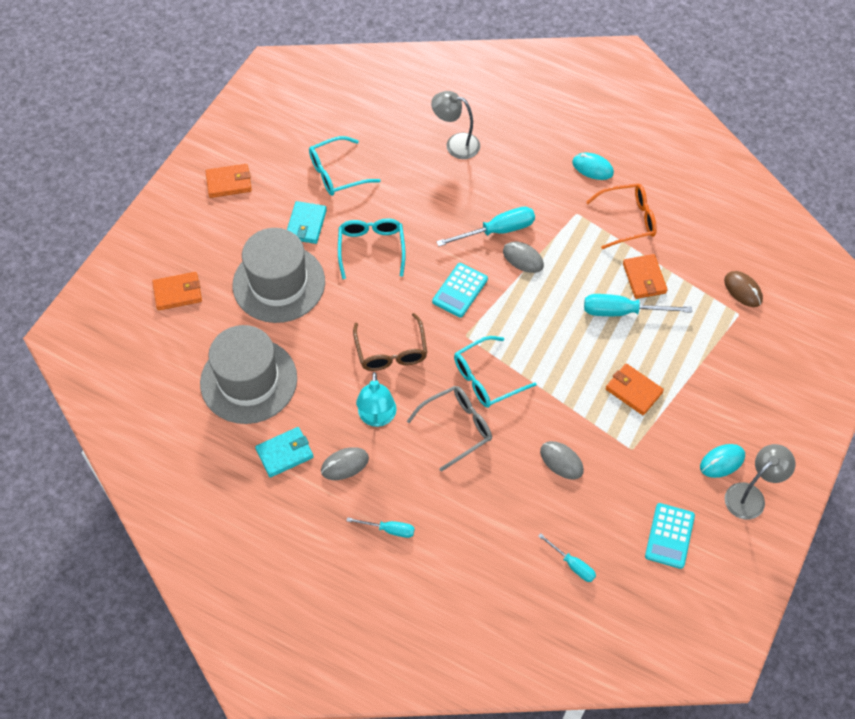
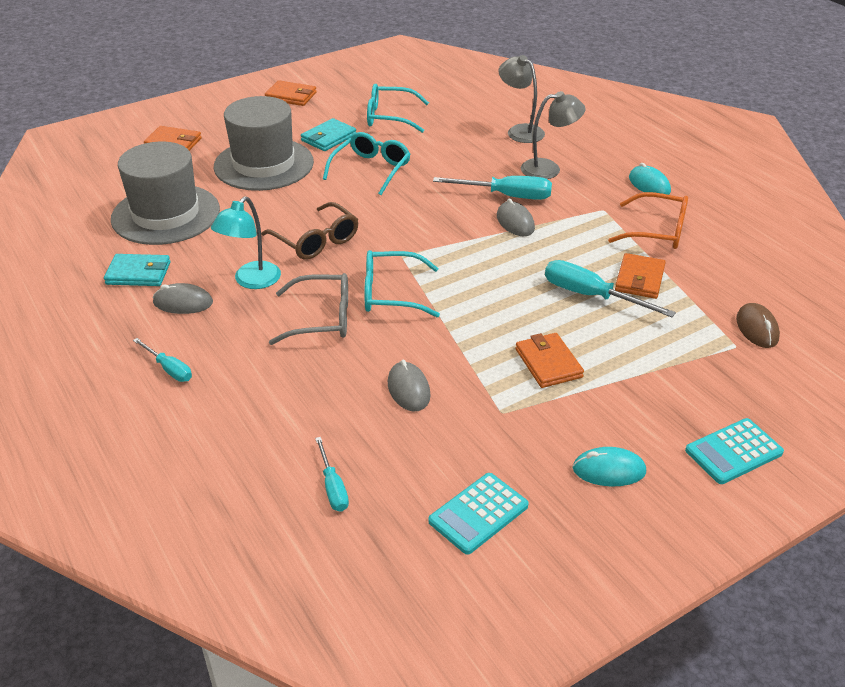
camera: 30 degrees right, 20 degrees down
(391, 351) = (316, 241): brown glasses -> brown glasses turned 60 degrees counterclockwise
(460, 290) = (428, 223): turquoise calculator -> turquoise calculator (733, 452)
(750, 495) = (622, 520): grey lamp -> grey lamp (549, 169)

